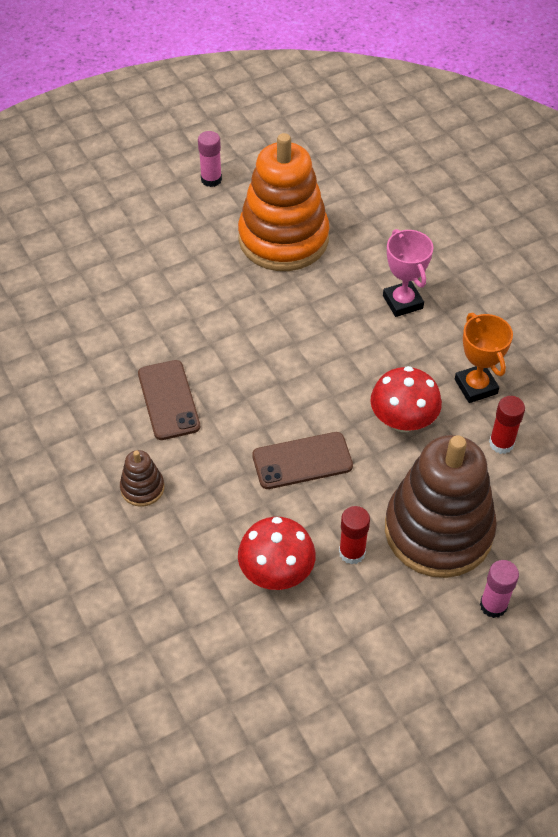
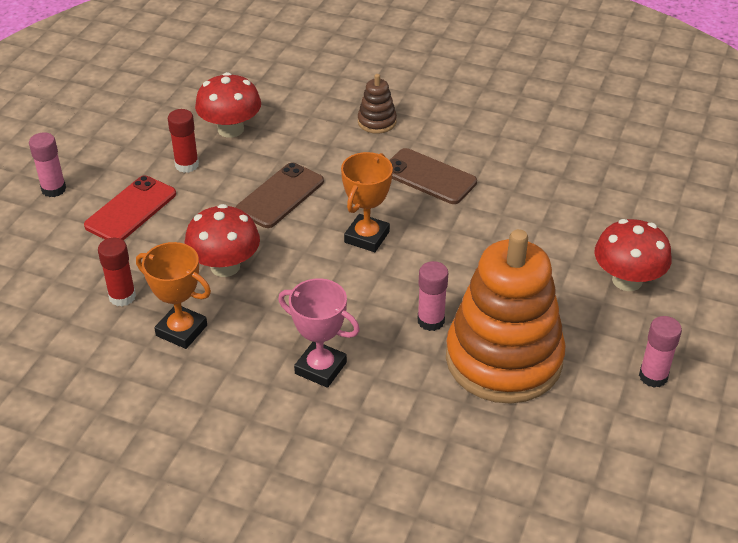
camera: 140 degrees right, 10 degrees down
(144, 236) = (627, 280): none -> red mushroom
(274, 377) = (366, 237): none -> orange trophy
(300, 288) = (431, 321): none -> pink glue stick
(438, 530) = (131, 210): brown stacking toy -> red phone

